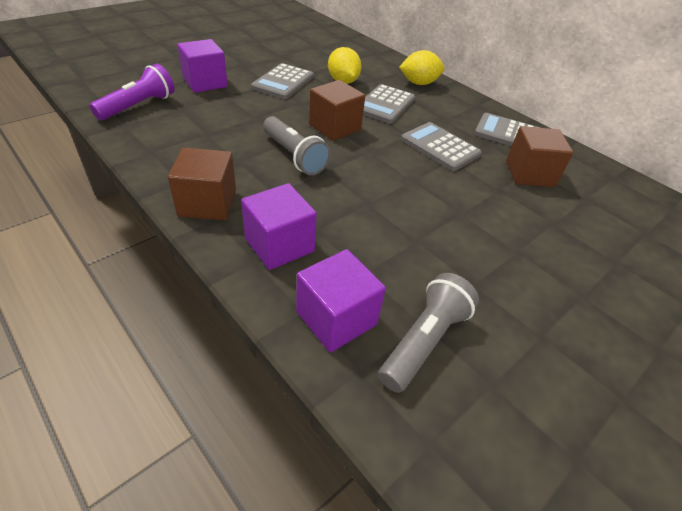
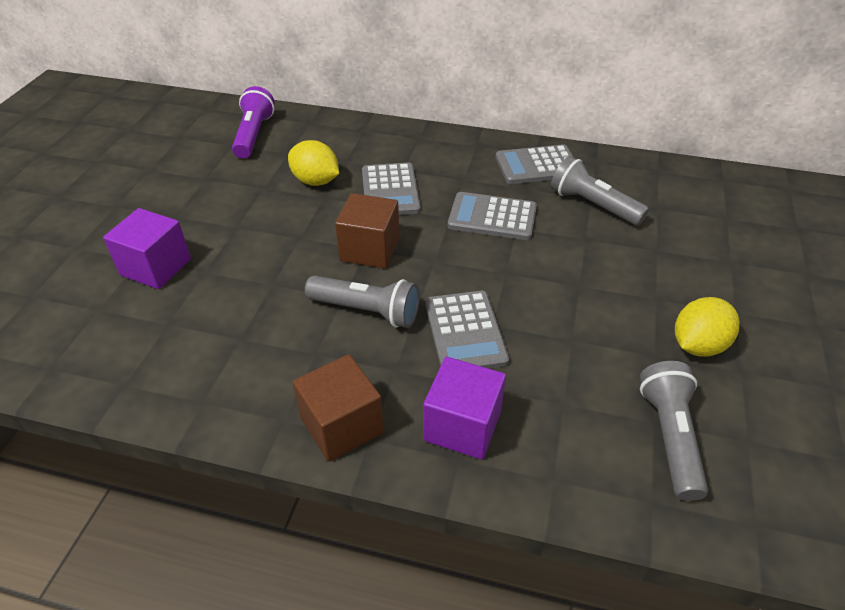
camera: 30 degrees left, 0 degrees up
(139, 106) = (110, 348): purple flashlight -> purple flashlight (254, 135)
(283, 82) = (250, 217): grey calculator -> grey calculator (465, 332)
(336, 318) = (586, 466): purple cube -> none
(419, 83) = (396, 143): yellow lemon -> yellow lemon (698, 345)
(529, 174) = (593, 205): brown cube -> grey flashlight

